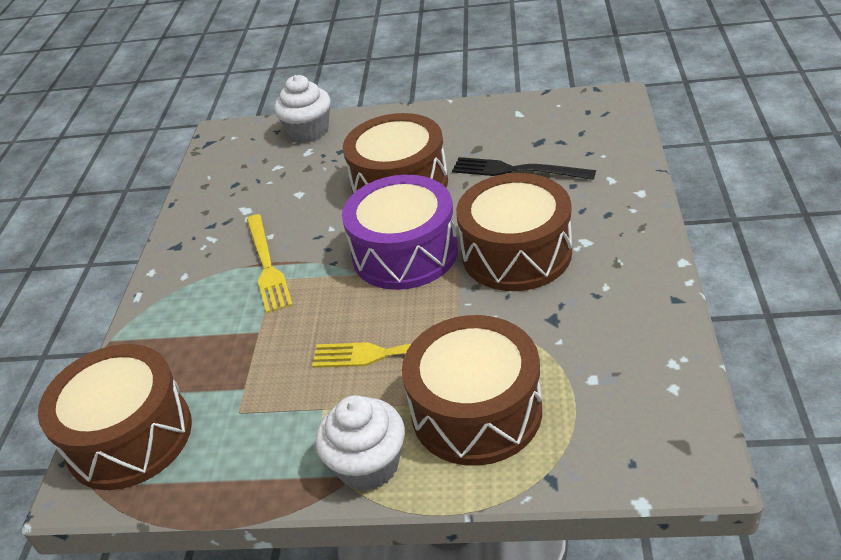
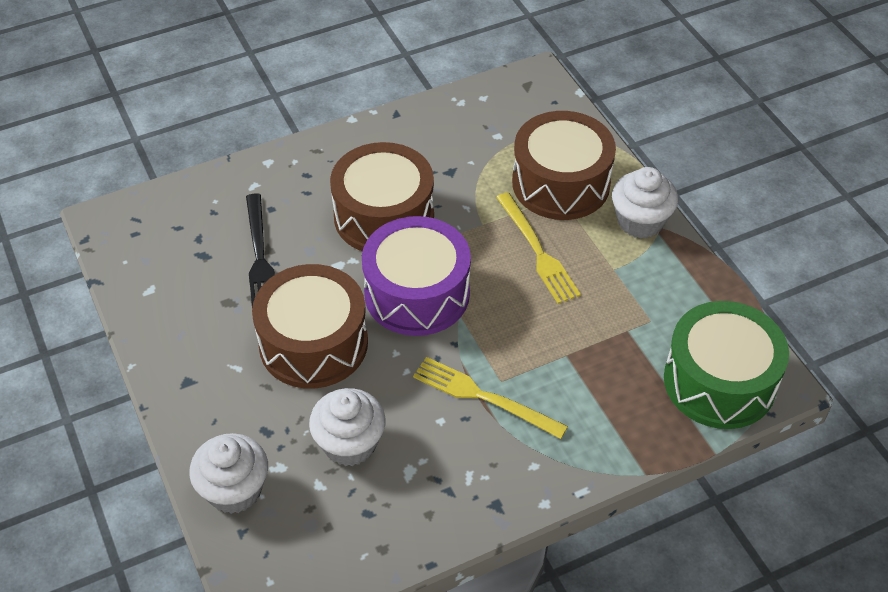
camera: 125 degrees left, 10 degrees up
(129, 436) = (719, 381): brown drum -> green drum
(267, 265) = (484, 397): yellow fork -> yellow fork turned 105 degrees counterclockwise
(294, 186) = (349, 444): none -> white cupcake

